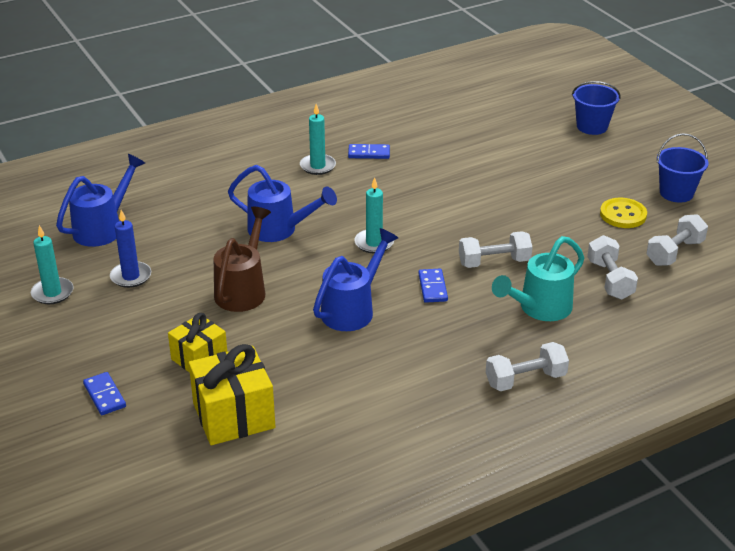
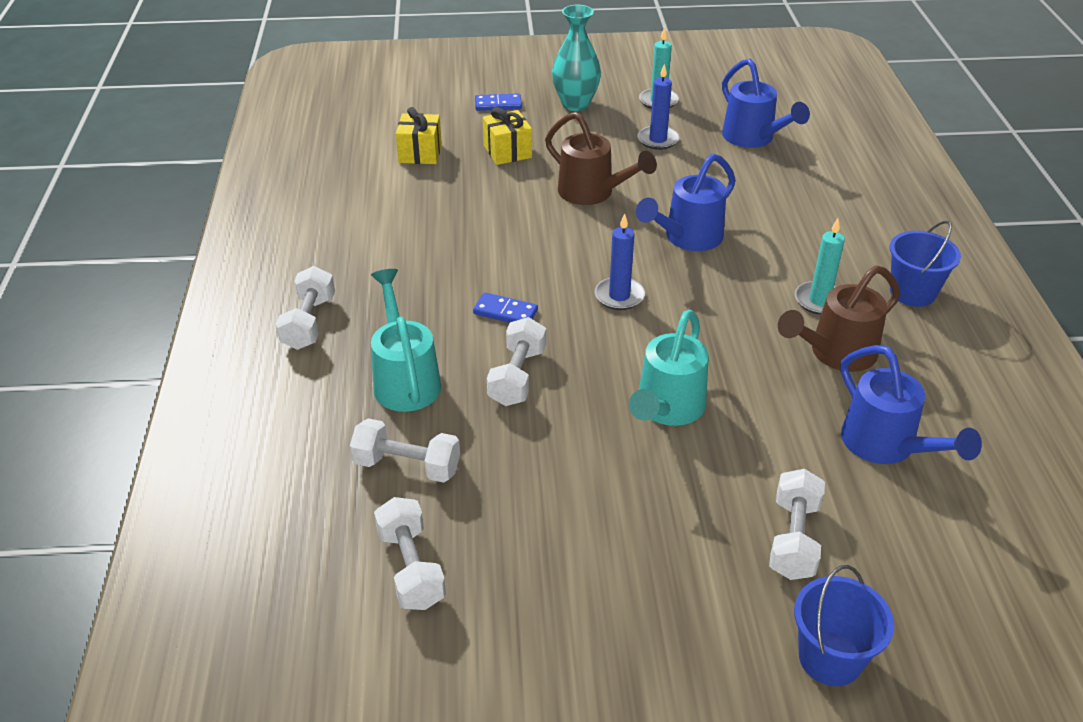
camera: 115 degrees right, 5 degrees up
(81, 343) = (575, 104): none -> turquoise vase
(234, 416) = (420, 153): yellow gift -> yellow gift, size x0.65
(352, 309) = (510, 248): blue watering can -> blue watering can (885, 446)
(369, 153) = (836, 353): blue domino -> brown watering can
(374, 243) = (619, 296): turquoise candle -> blue candle
(471, 200) = (667, 409): none -> turquoise watering can
(531, 145) = (793, 539): none -> white dumbbell
(623, 215) = (538, 557): yellow button -> none
(676, 193) = (556, 664): blue bucket -> blue bucket (912, 292)

